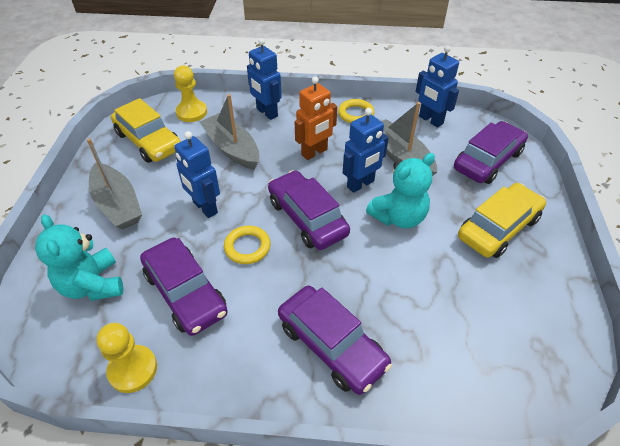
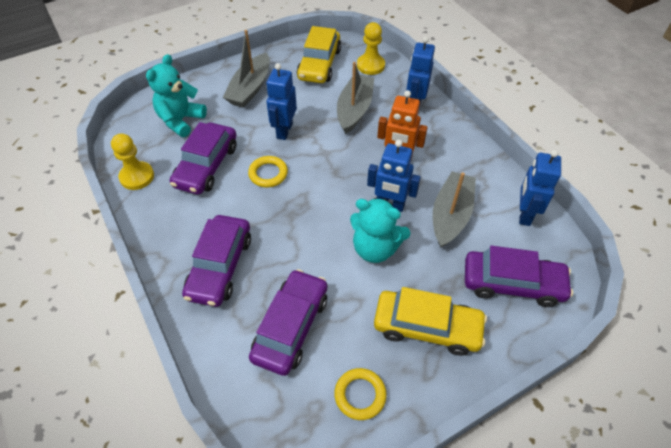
camera: 55 degrees right, 5 degrees up
(307, 217) = (324, 191): purple car -> purple car (291, 327)
(355, 114) = (474, 158): yellow ring -> yellow ring (360, 395)

